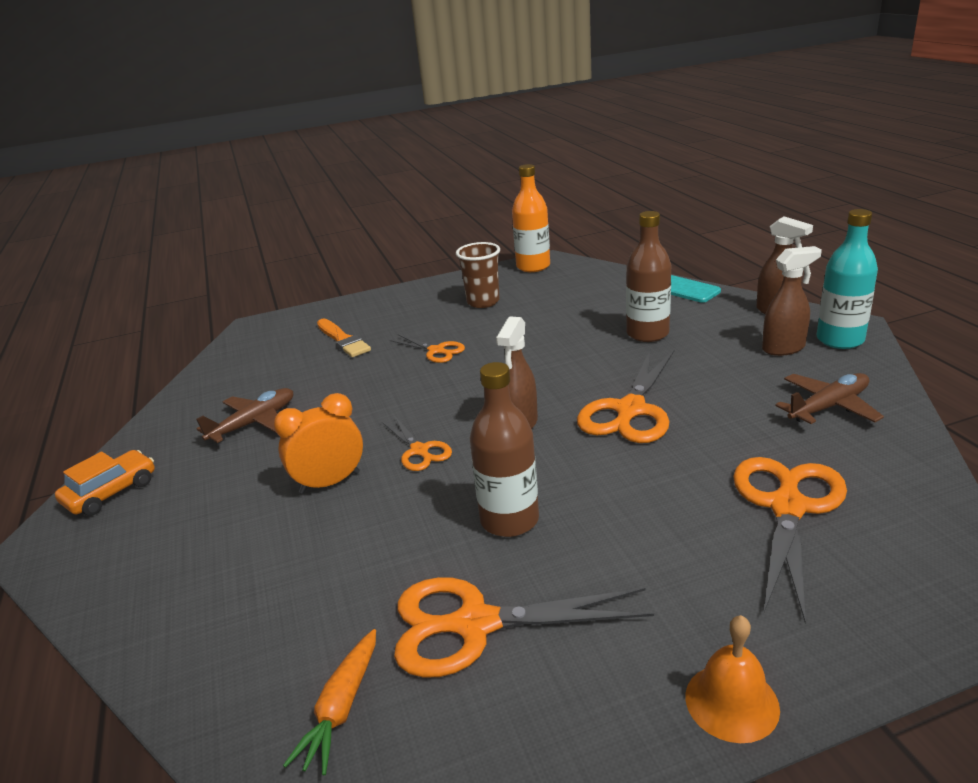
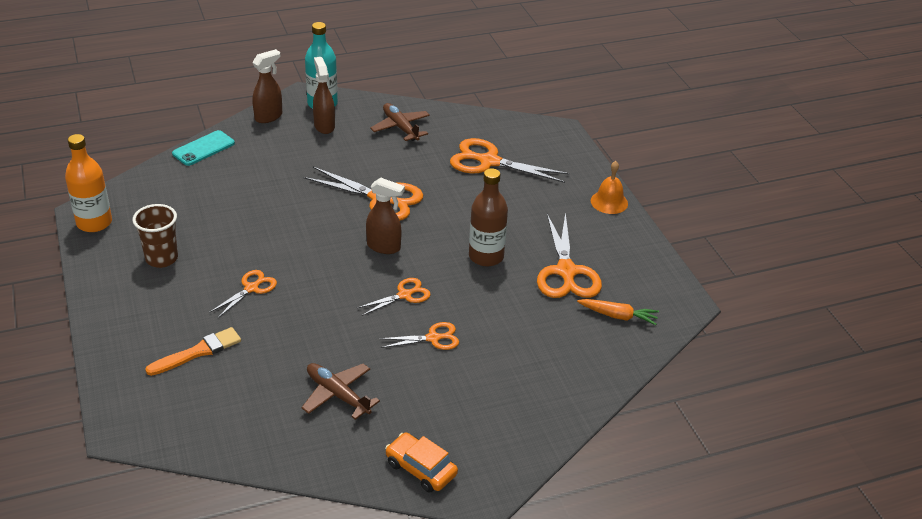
camera: 95 degrees left, 10 degrees up
(330, 482) = (433, 338): orange clock -> orange scissors
(647, 334) = (275, 176): brown bottle -> none

